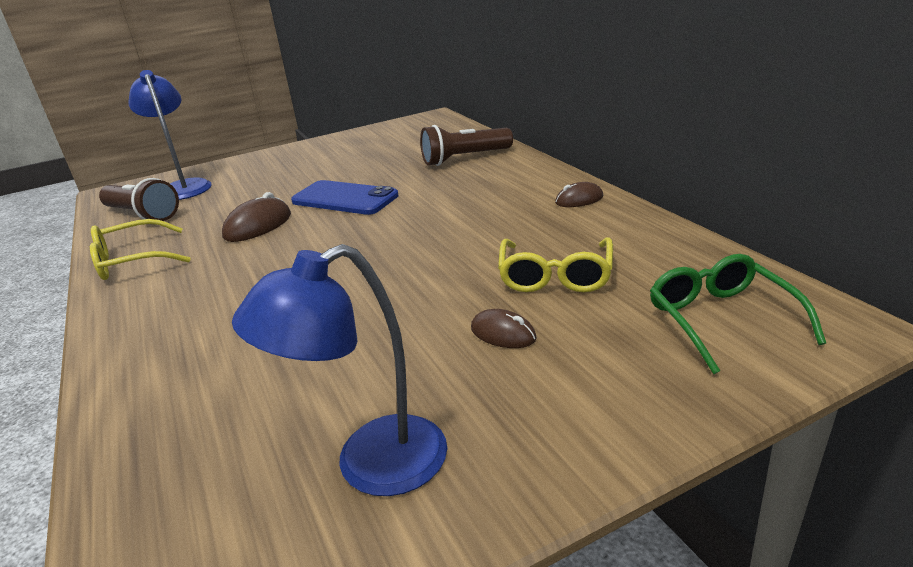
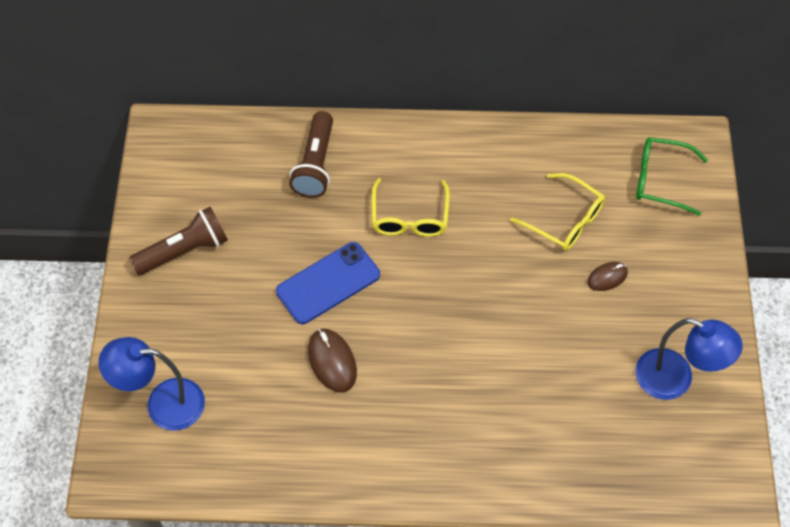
camera: 65 degrees left, 30 degrees up
(132, 261) = (328, 467): yellow glasses -> yellow glasses (410, 217)
(142, 215) = (215, 450): brown flashlight -> brown flashlight (184, 251)
(370, 465) = (675, 380): blue lamp -> blue lamp turned 60 degrees counterclockwise
(579, 200) = (470, 144): brown mouse -> none

